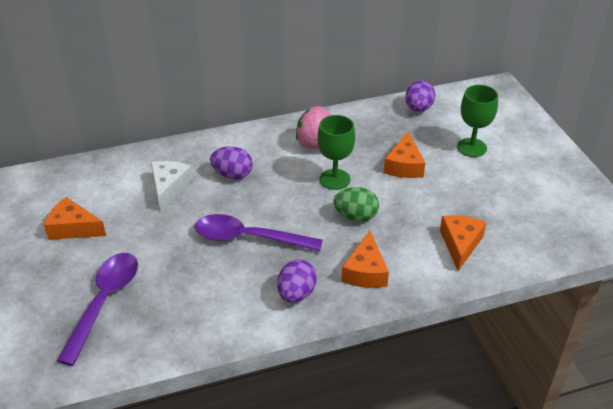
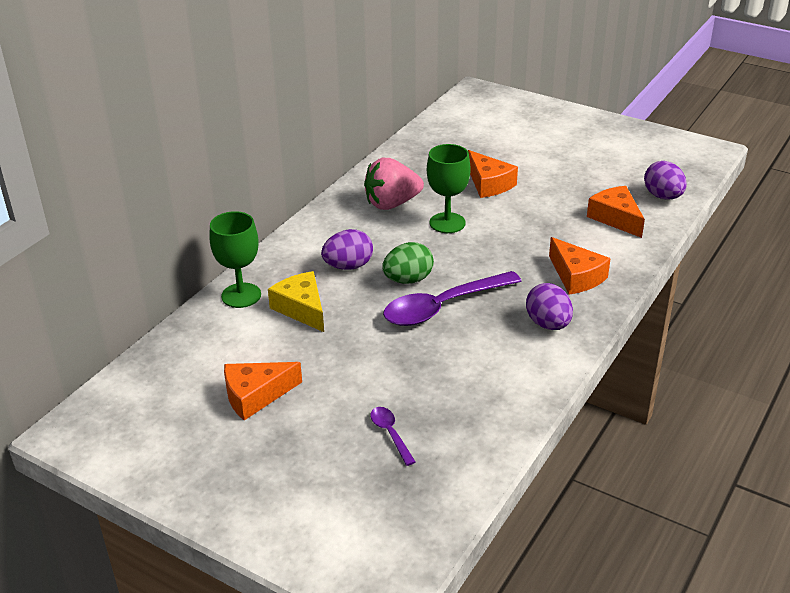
camera: 40 degrees left, 5 degrees down
(104, 302) = (390, 434): purple spoon -> purple spoon, size x0.46
(169, 187) = (301, 309): white cheese -> yellow cheese
(356, 216) = (507, 241): green egg -> green egg (408, 280)
(418, 108) = (435, 135): purple egg -> purple egg (663, 196)
(471, 147) = (522, 145): green goblet -> green goblet (241, 295)

